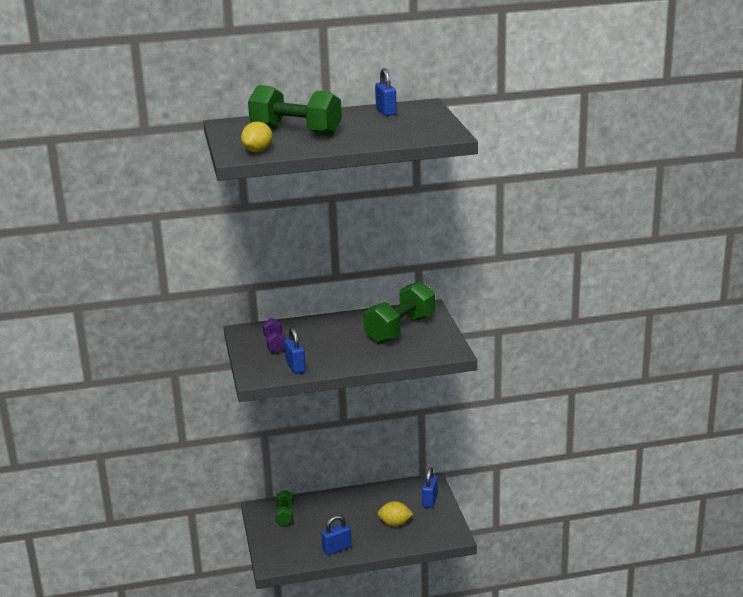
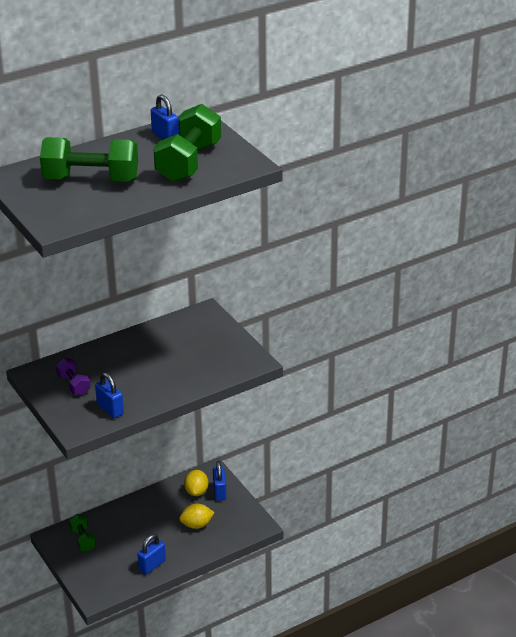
camera: 20 degrees left, 10 degrees up
(258, 151) = (70, 215): yellow lemon -> yellow lemon (196, 491)
(400, 329) = (191, 343): green dumbbell -> green dumbbell (189, 162)

